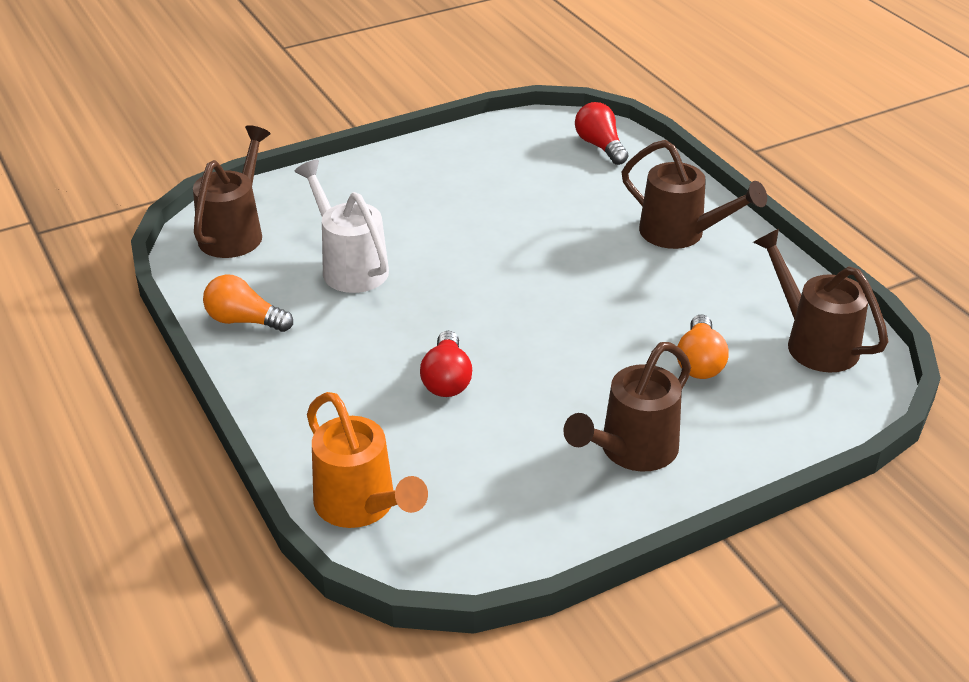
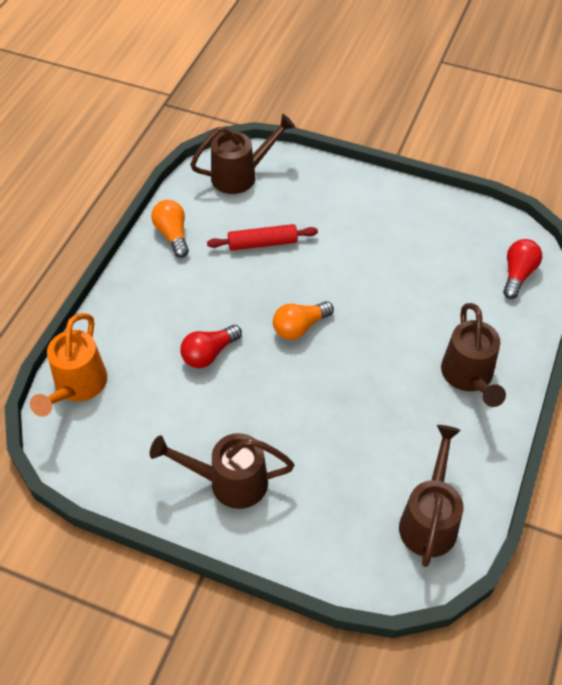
camera: 50 degrees right, 15 degrees up
(350, 266) = (262, 243): white watering can -> red rolling pin
(699, 362) = (345, 467): orange light bulb -> orange light bulb (300, 327)

